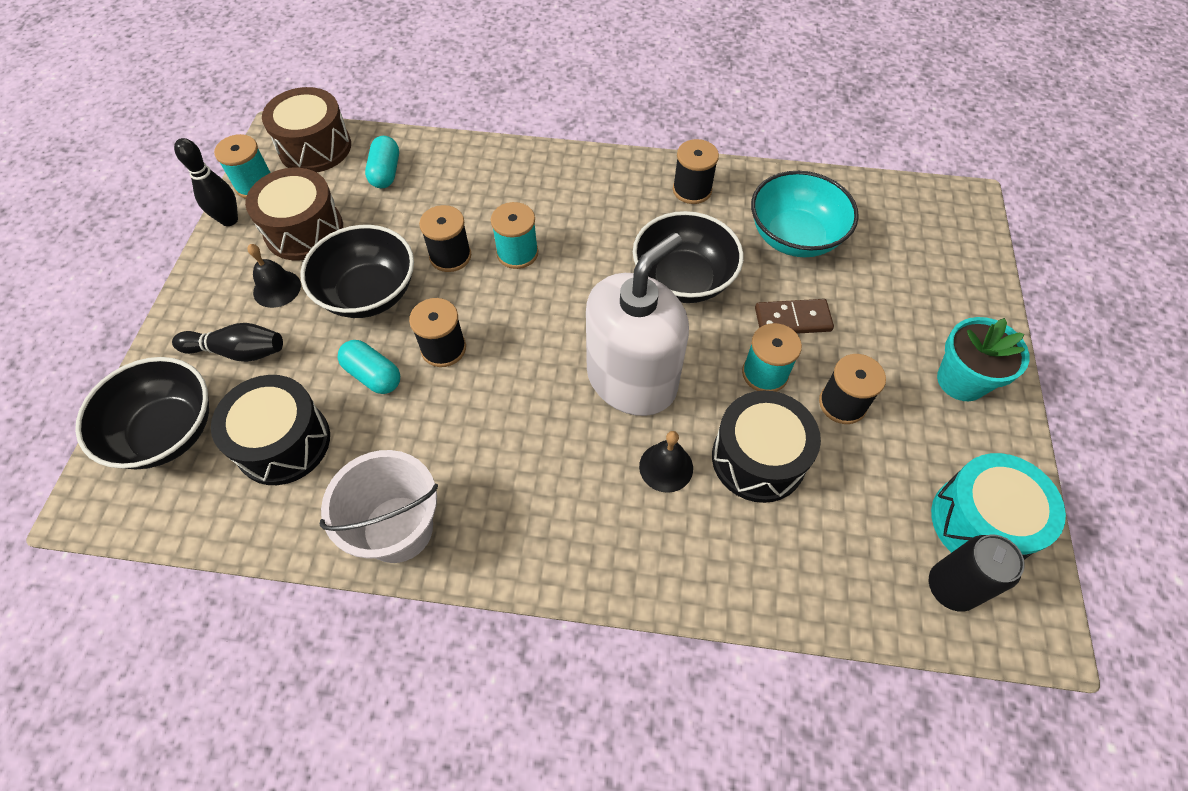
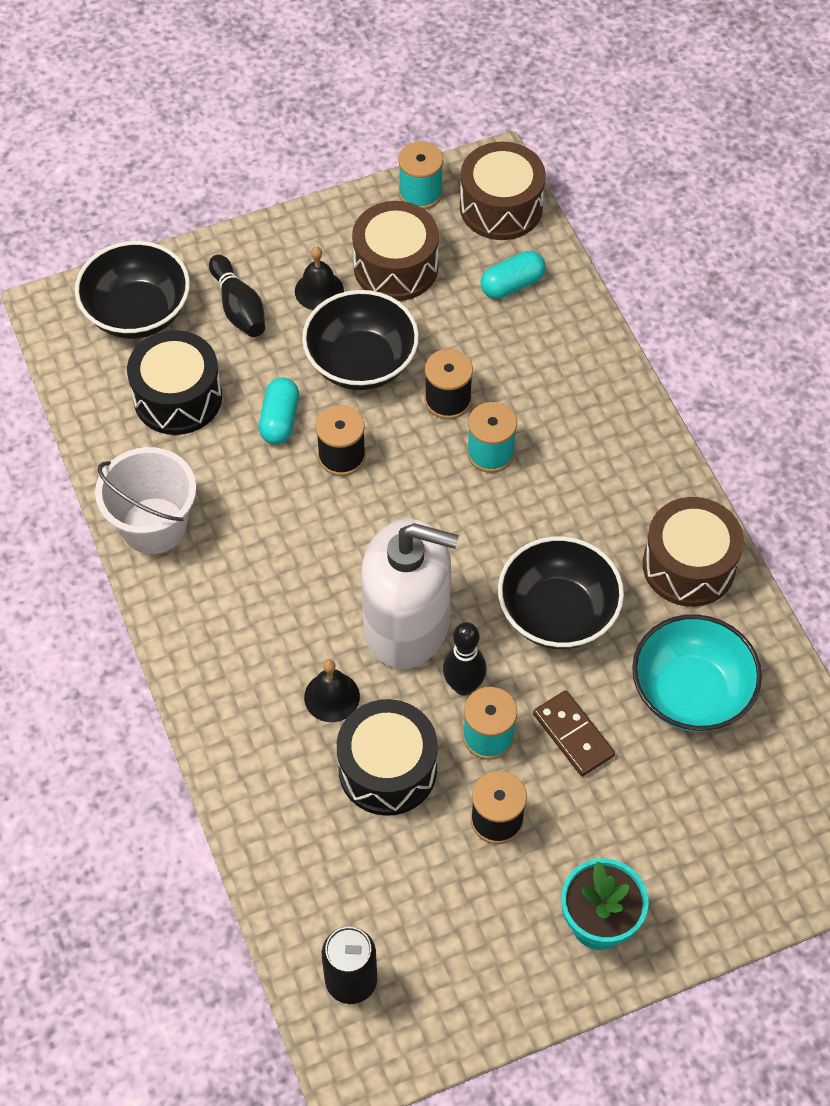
camera: 60 degrees right, 0 degrees up
(229, 220) = (367, 203): black bowling pin -> black bowling pin (463, 686)
(692, 190) = (689, 565): black spool -> brown drum
(981, 522) = (436, 988): turquoise drum -> none

